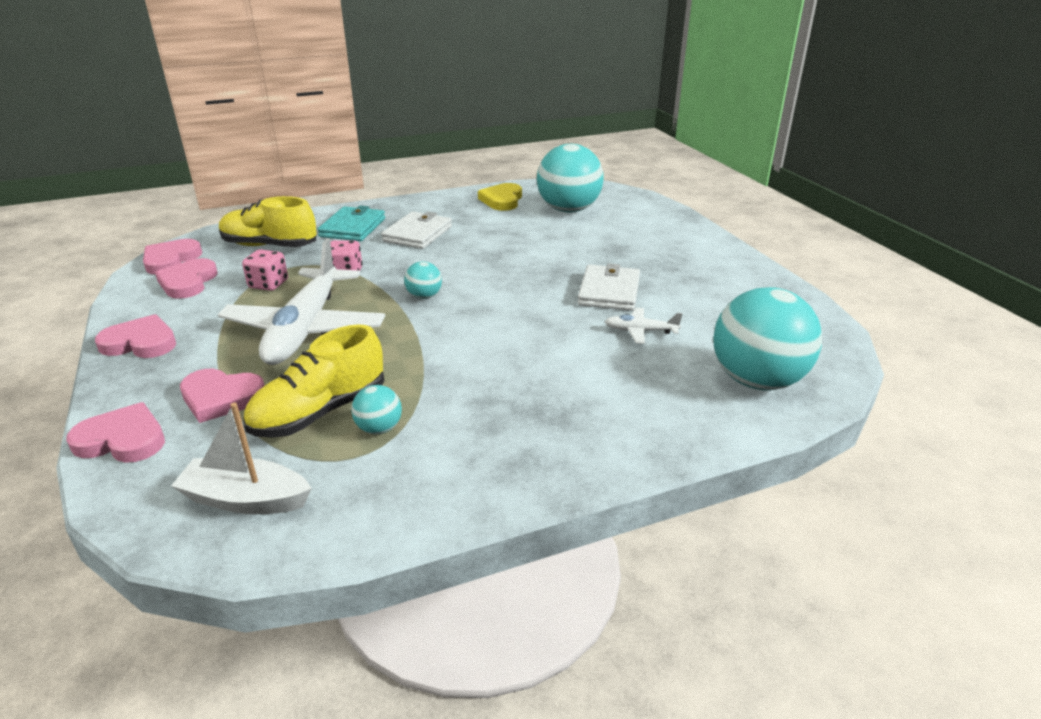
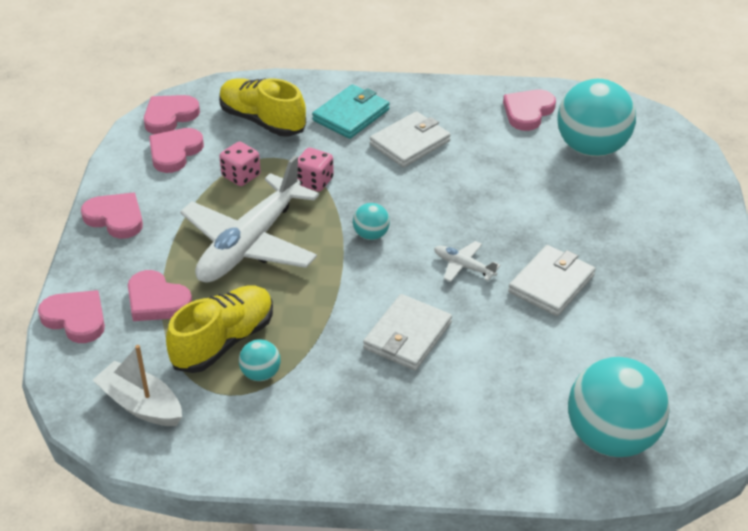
camera: 25 degrees right, 10 degrees up
(320, 412) = (223, 341): yellow shoe -> yellow shoe turned 150 degrees clockwise
(502, 200) = (528, 112): yellow heart -> pink heart
(512, 357) = (407, 336): none -> white wallet
(640, 331) = (546, 344): white plane -> white plane (464, 266)

